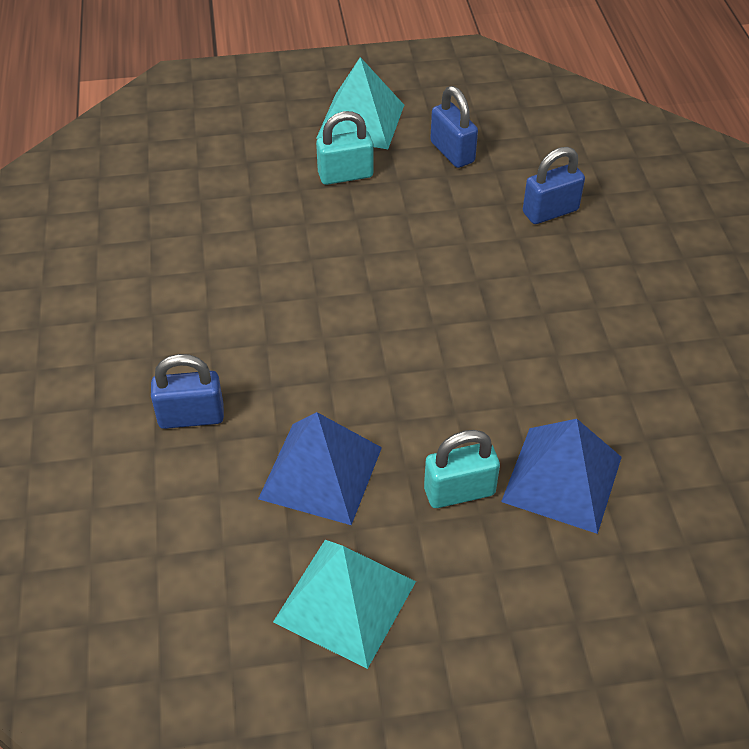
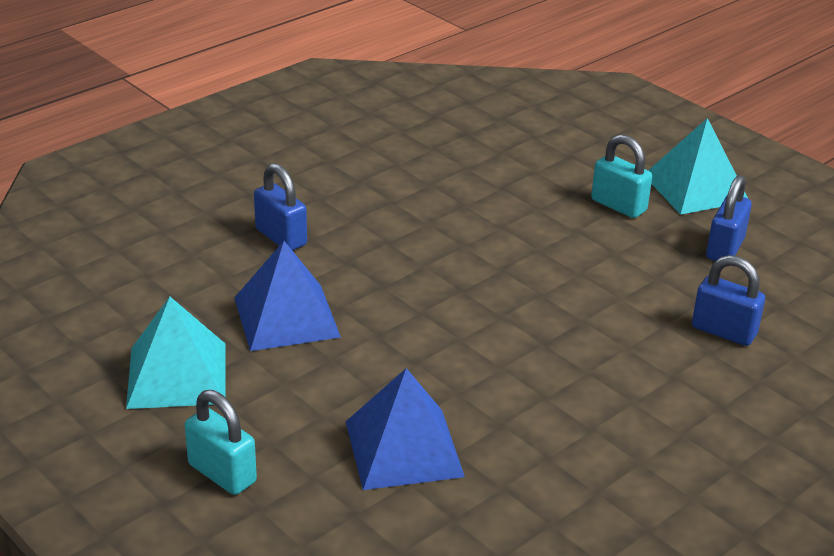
camera: 55 degrees right, 15 degrees down
(459, 491) = (334, 394): turquoise padlock -> turquoise padlock (222, 473)

